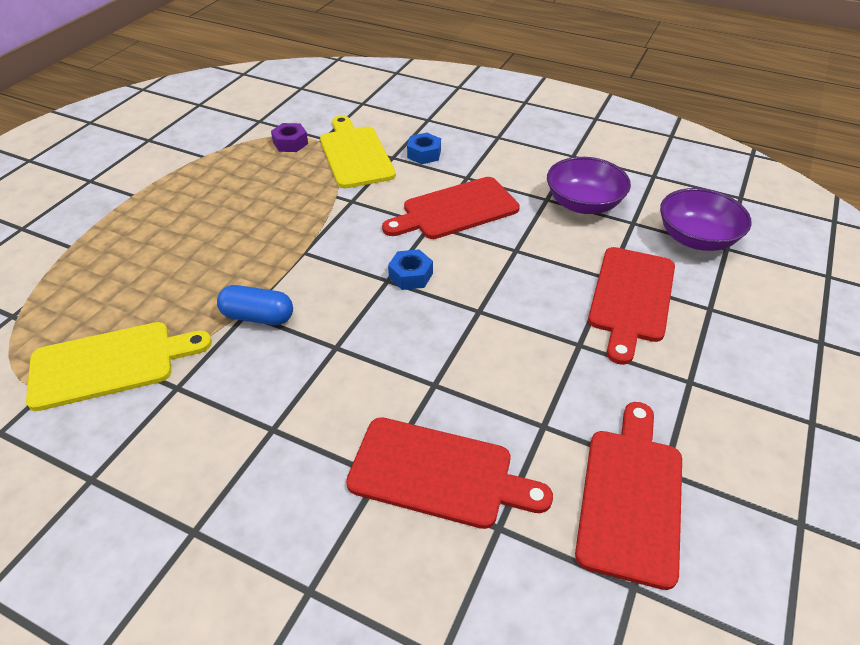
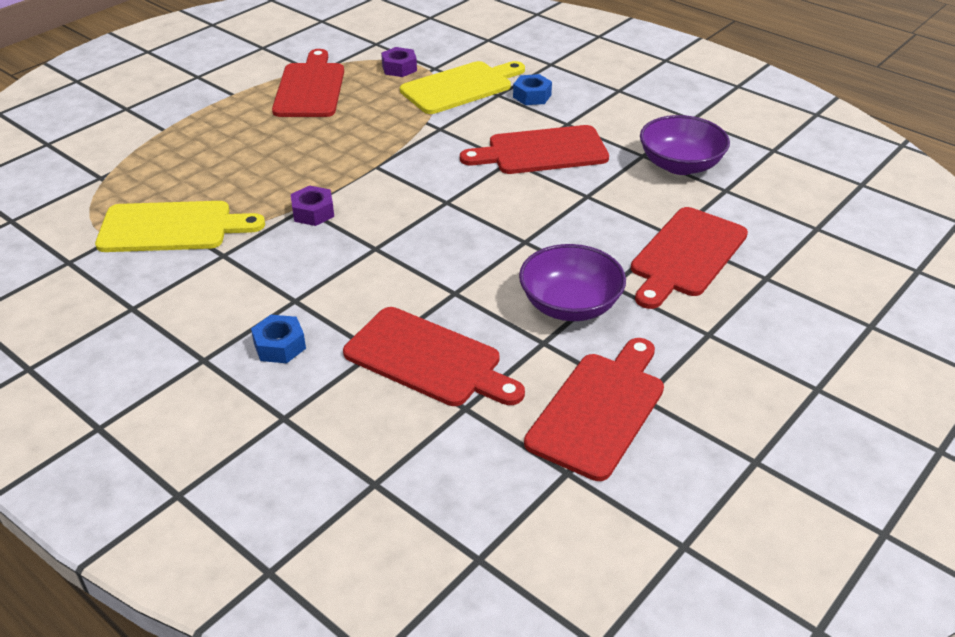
camera: 15 degrees right, 5 degrees down
(210, 176) = (310, 88): none -> red cutting board
(258, 317) = (313, 212): blue capsule -> purple nut
(355, 154) = (461, 87): yellow cutting board -> yellow cutting board turned 60 degrees clockwise
(410, 275) = (471, 201): blue nut -> blue nut (280, 346)
(696, 238) = (787, 214): purple bowl -> purple bowl (570, 305)

